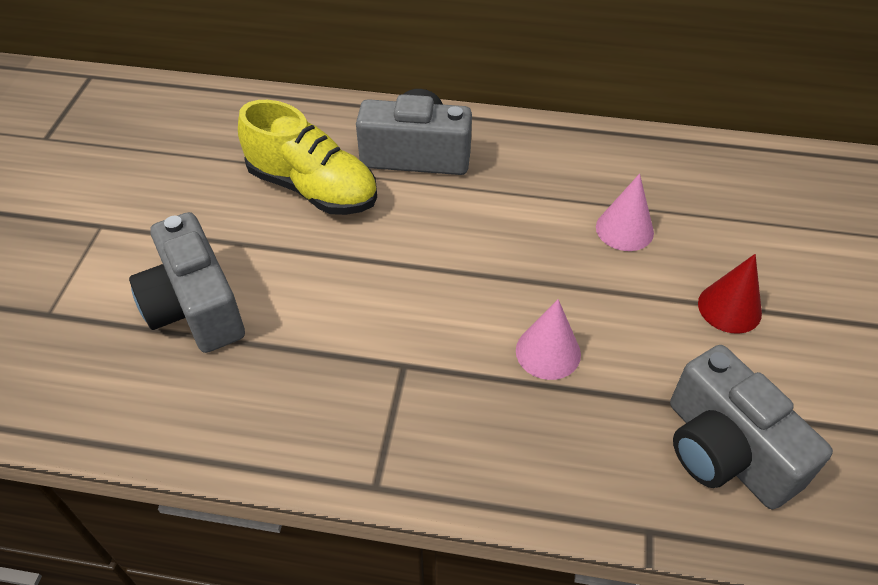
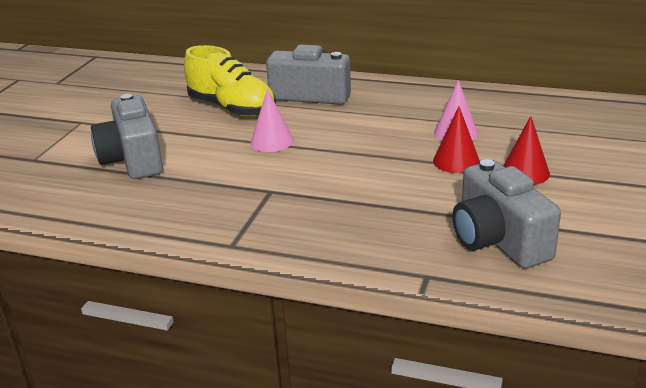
camera: 10 degrees right, 20 degrees down
(548, 352) = (378, 188): pink cone -> pink cone (272, 141)
(637, 288) = (456, 161): none -> red cone

